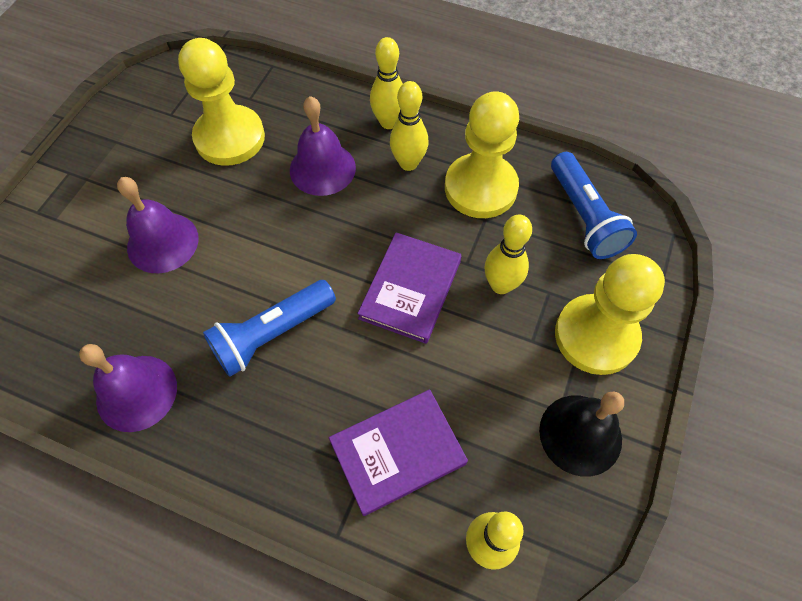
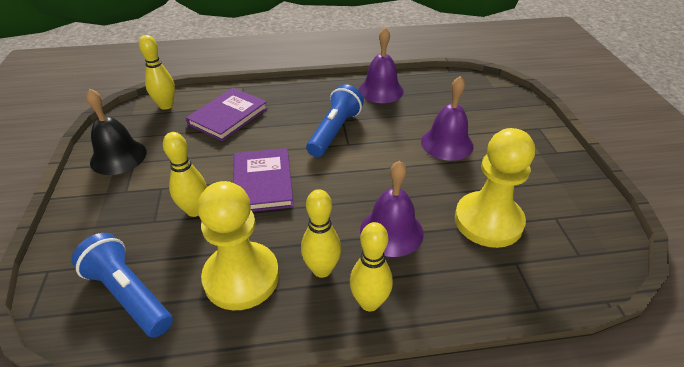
camera: 150 degrees right, 20 degrees down
(596, 336) = (111, 208): yellow pawn -> none

